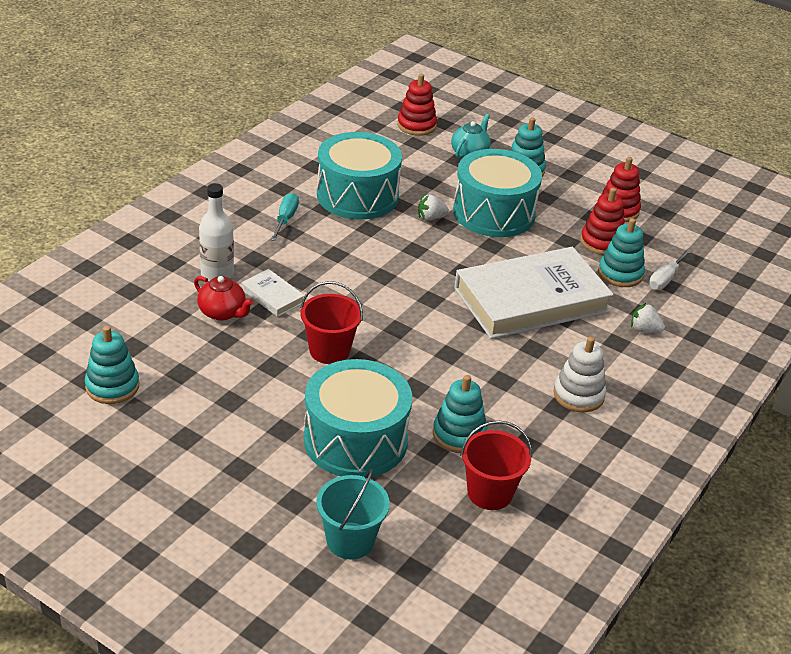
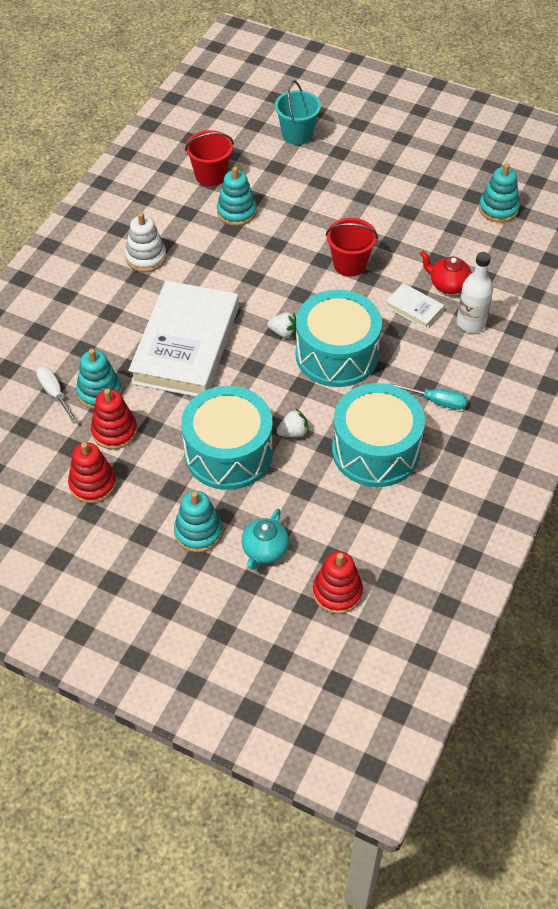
camera: 175 degrees right, 15 degrees up
(285, 219) = (436, 401): turquoise screwdriver -> turquoise screwdriver turned 75 degrees counterclockwise
(355, 440) = (310, 197): turquoise drum -> turquoise drum (337, 354)
(531, 300) = (186, 345): white book -> white book turned 45 degrees counterclockwise
(644, 330) = (84, 329): white strawberry -> white strawberry (283, 332)
(665, 278) = (55, 394): white screwdriver -> white screwdriver turned 60 degrees counterclockwise

